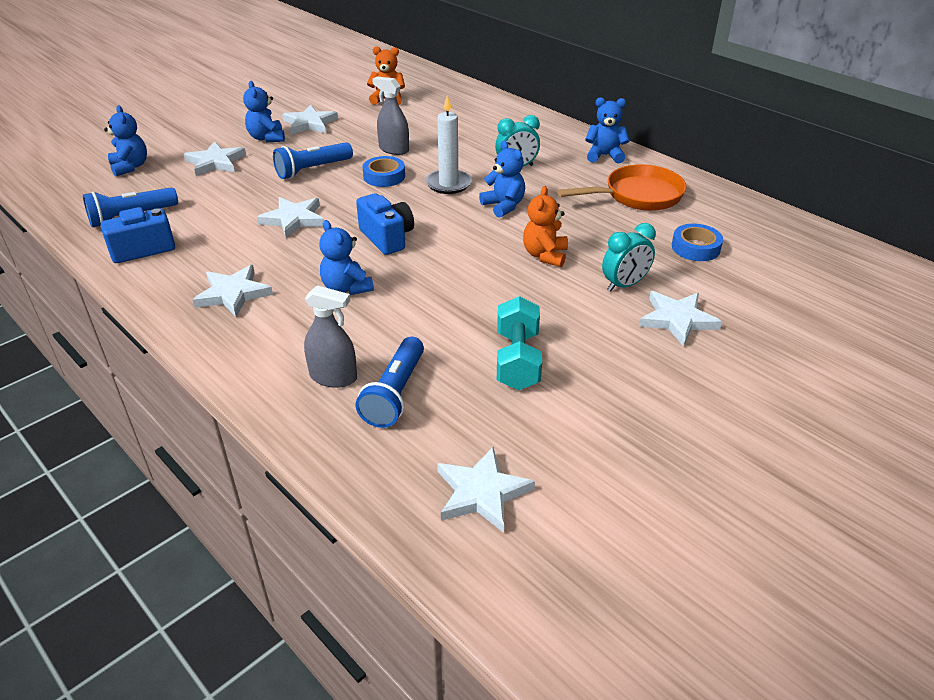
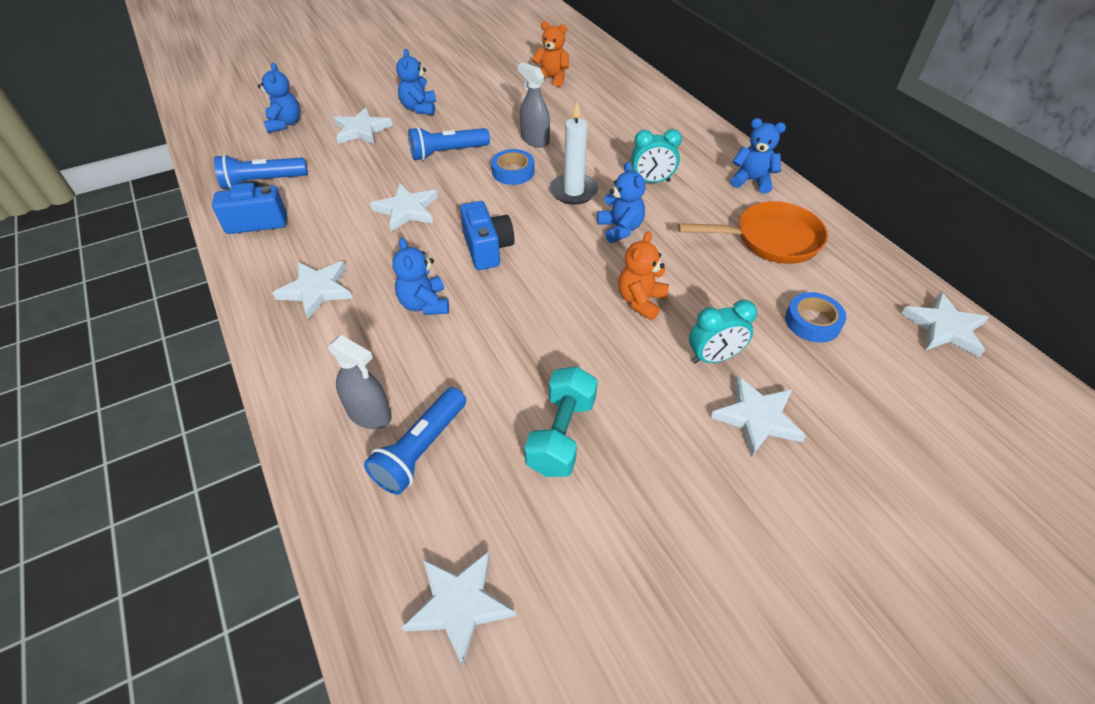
camera: 15 degrees right, 10 degrees up
(309, 123) = (466, 97): white star -> white star (944, 328)

